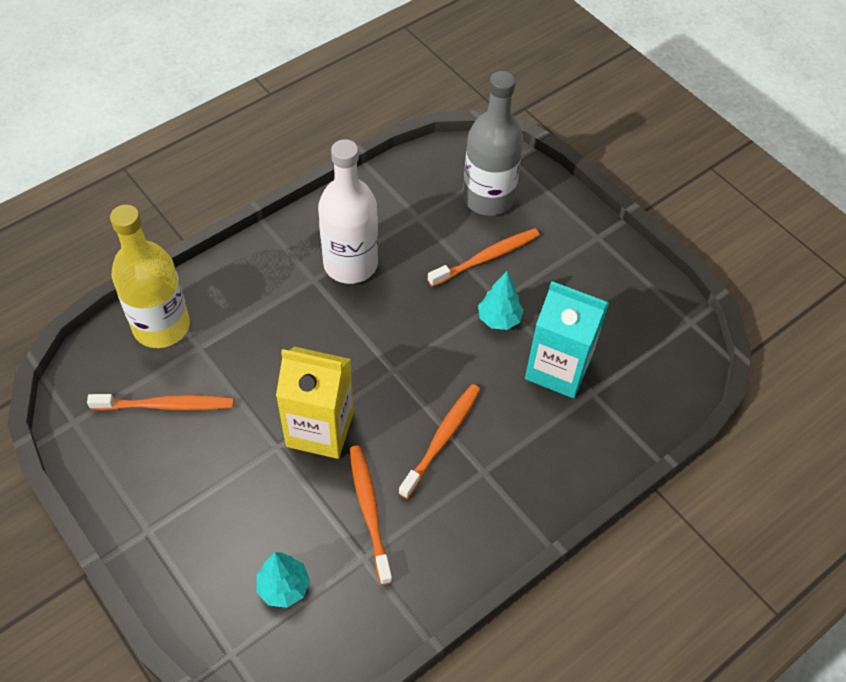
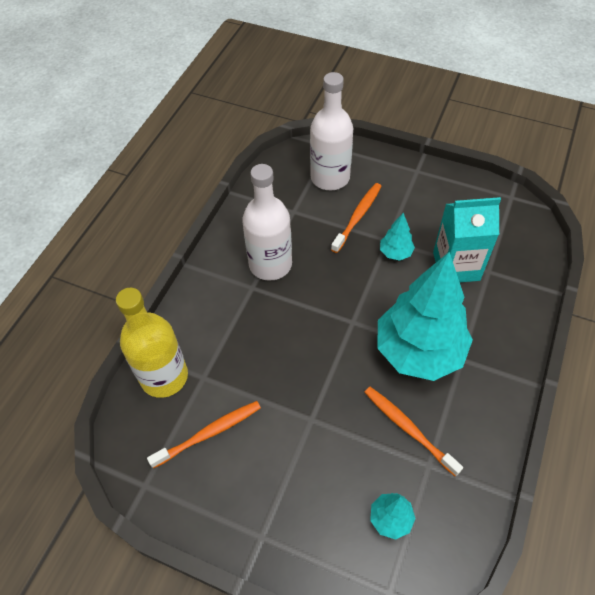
camera: 25 degrees left, 0 degrees up
(320, 429) = (333, 390): yellow carton -> none
(442, 438) = (418, 351): orange toothbrush -> turquoise tree
(488, 198) = (330, 178): grey bottle -> white bottle

